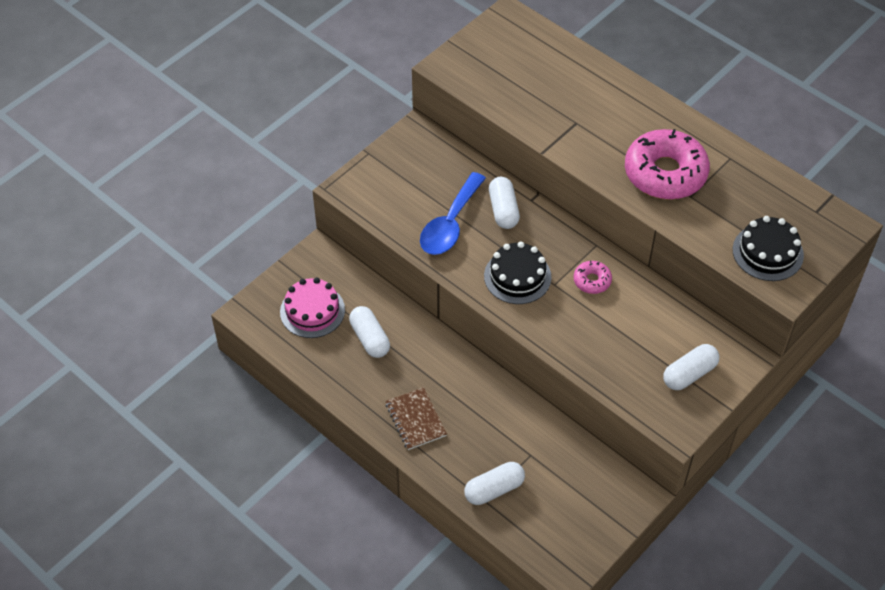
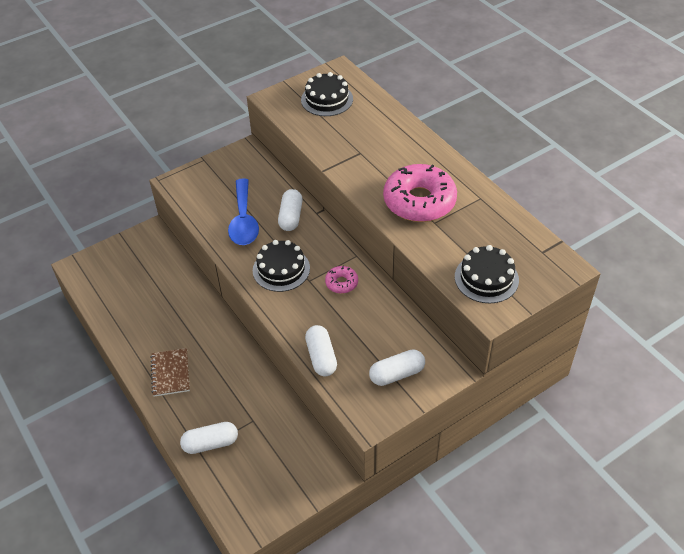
camera: 15 degrees right, 5 degrees down
(312, 311) = (127, 274): pink cake -> none
(370, 338) = (162, 303): white capsule -> white capsule (321, 357)
(450, 224) = (244, 221): blue spoon -> blue spoon turned 45 degrees counterclockwise
(511, 58) = (327, 99): none -> black cake

